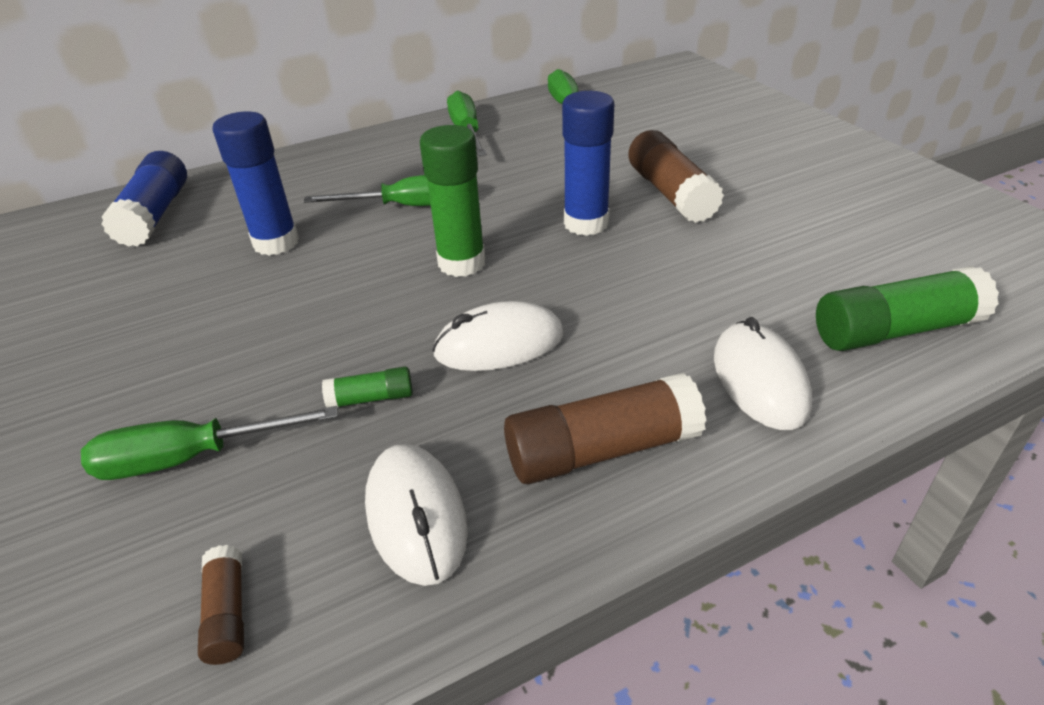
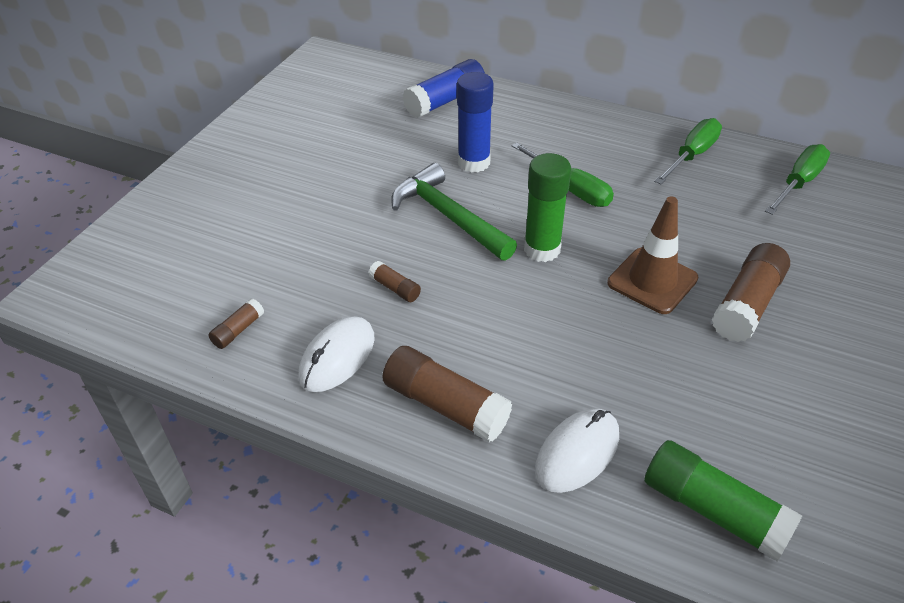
camera: 50 degrees right, 5 degrees up
(191, 458) = (302, 254): green screwdriver -> none
(324, 299) = (449, 217): none -> green hammer
(371, 398) = (395, 288): green glue stick -> brown glue stick
(499, 344) = (486, 312): white mouse -> none
(586, 223) = (652, 281): blue glue stick -> brown traffic cone

